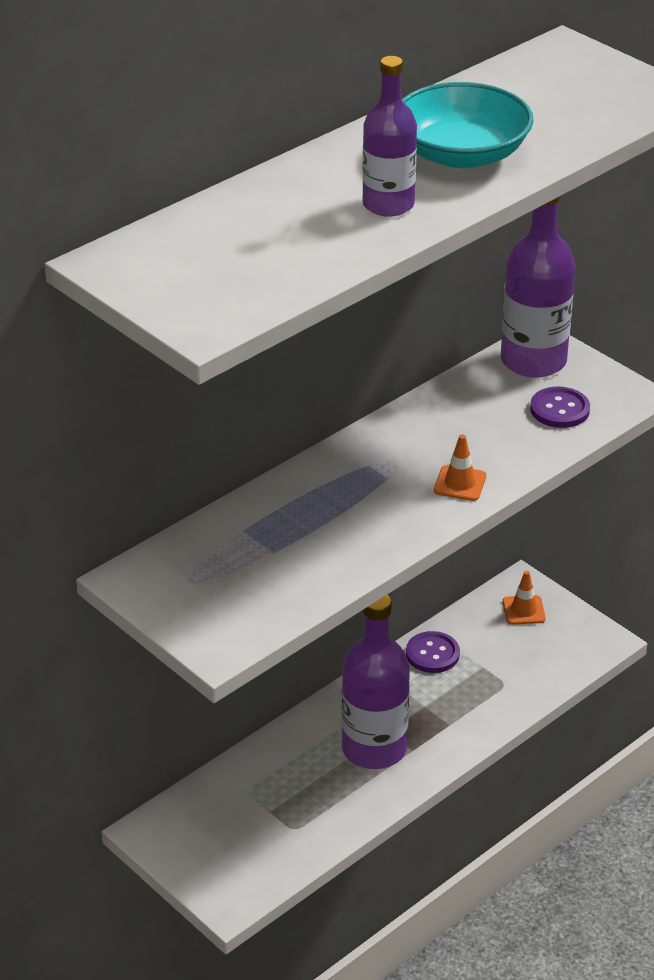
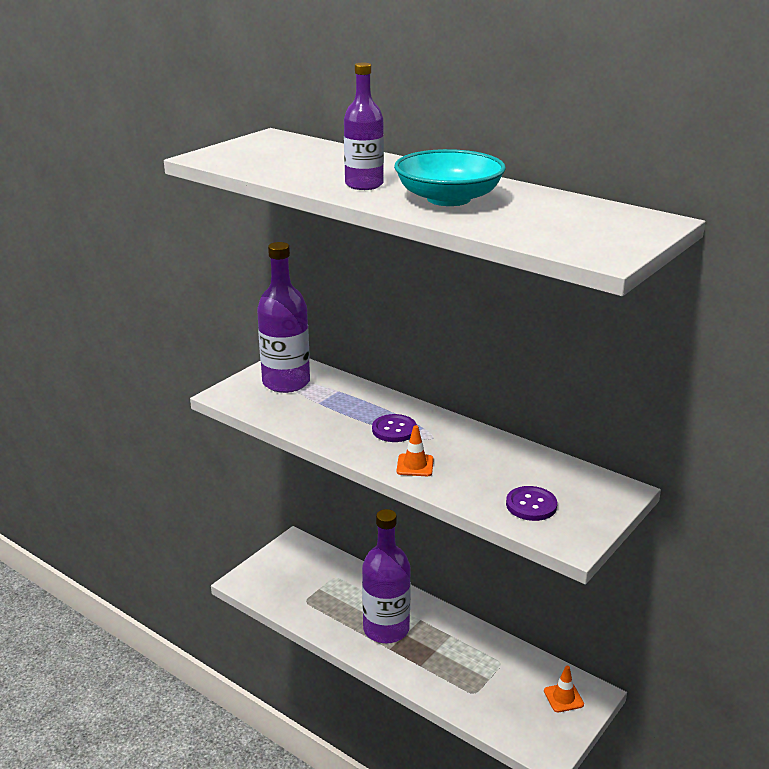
camera: 80 degrees right, 10 degrees down
(432, 654) = (492, 649): purple button -> purple button (394, 430)
(533, 361) = (593, 488): purple bottle -> purple bottle (286, 382)

